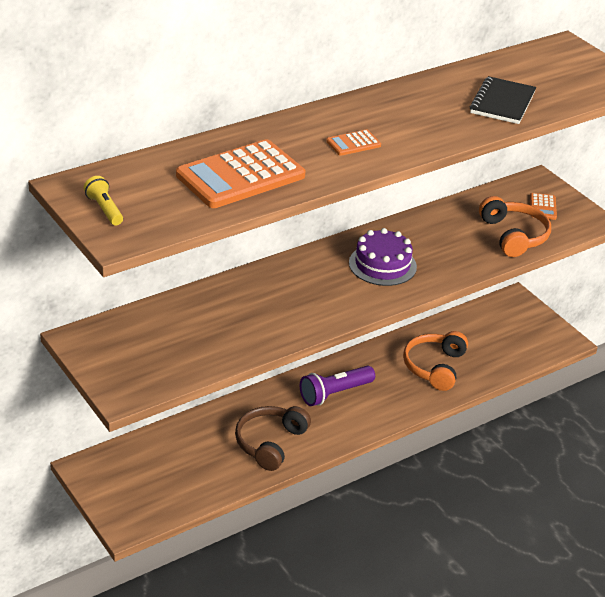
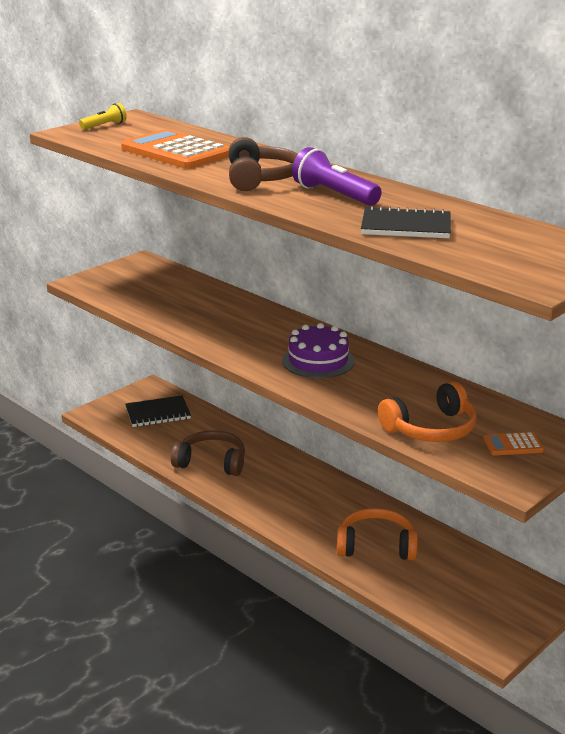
camera: 80 degrees right, 10 degrees down
(151, 469) = (158, 413): none -> black notebook
(334, 394) = (297, 488): purple flashlight -> purple flashlight (334, 195)
(353, 143) = (260, 178): orange calculator -> brown headphones

